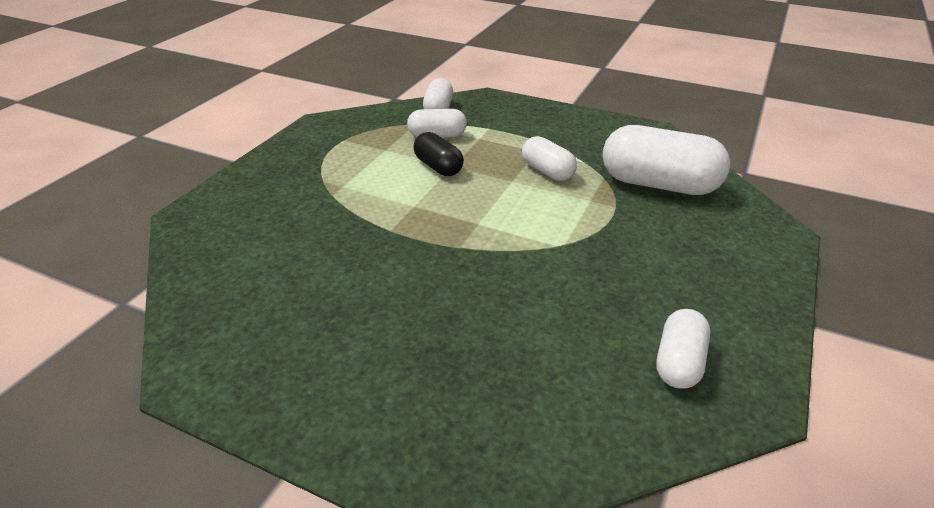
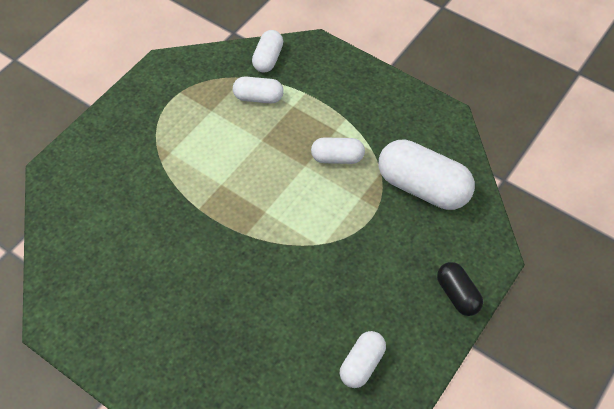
camera: 10 degrees right, 20 degrees up
(438, 167) = (250, 139): black capsule -> black capsule (457, 294)
(547, 171) = (337, 158): white capsule -> white capsule turned 60 degrees counterclockwise

